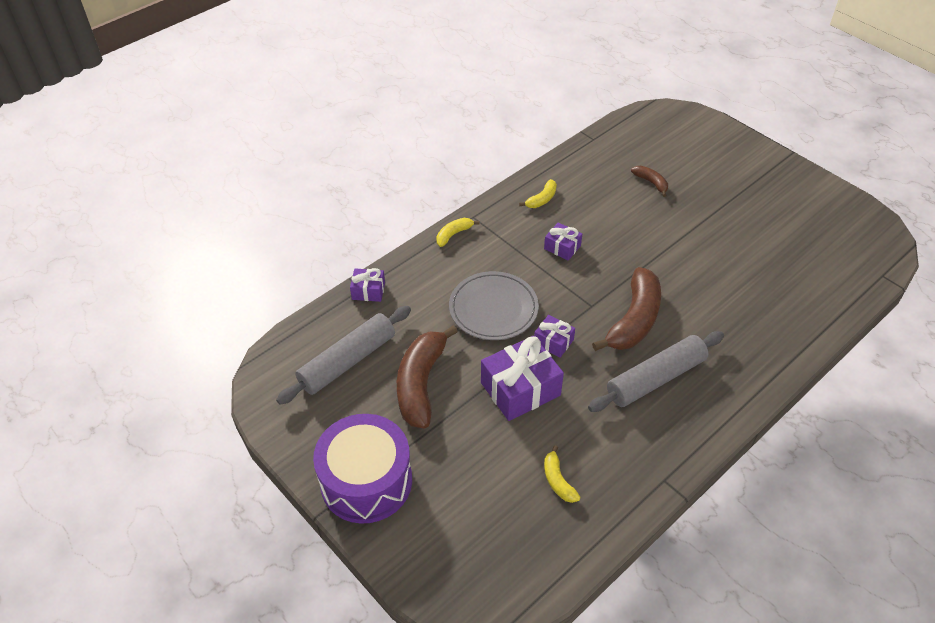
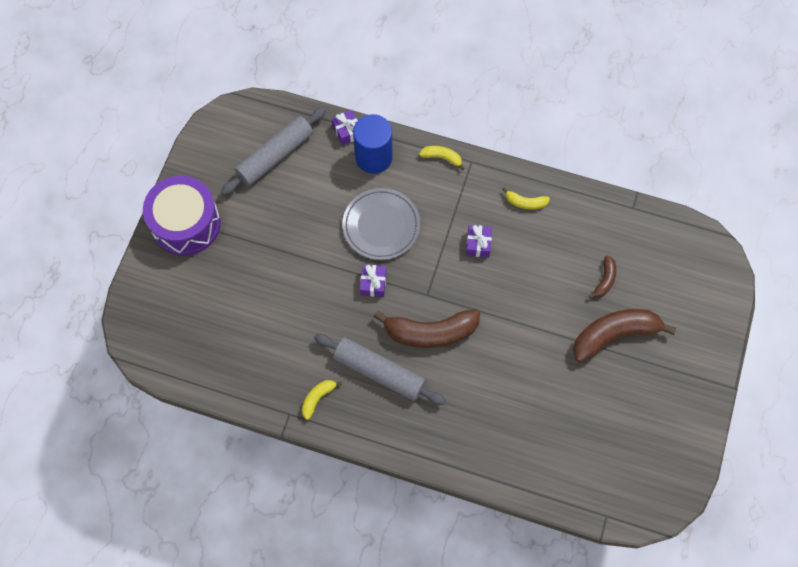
camera: 60 degrees right, 20 degrees up
(347, 361) = (275, 155): grey rolling pin -> grey rolling pin turned 60 degrees counterclockwise
(414, 283) = (373, 157): none -> blue cylinder
(421, 384) = (282, 214): brown banana -> brown banana (614, 335)
(520, 389) = (315, 281): purple gift -> none
(558, 481) = (250, 343): yellow banana -> yellow banana (318, 398)

